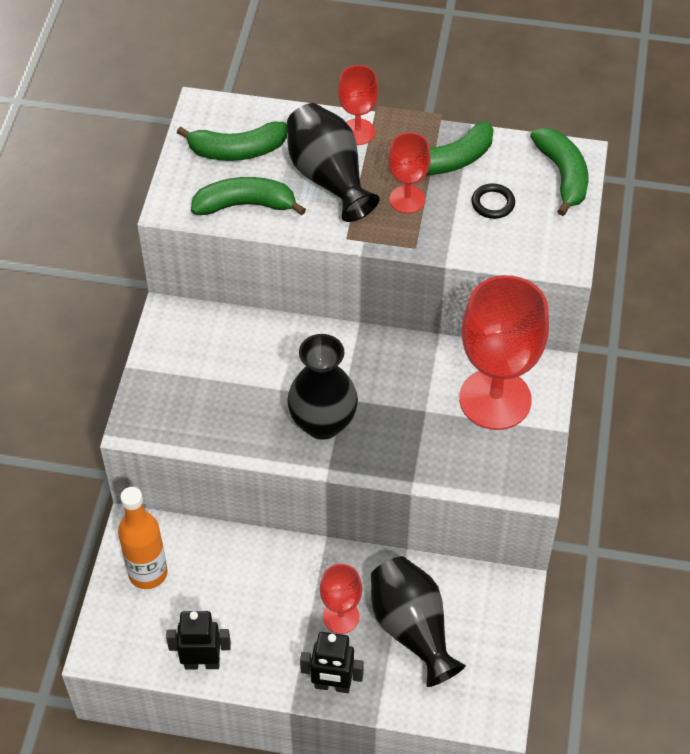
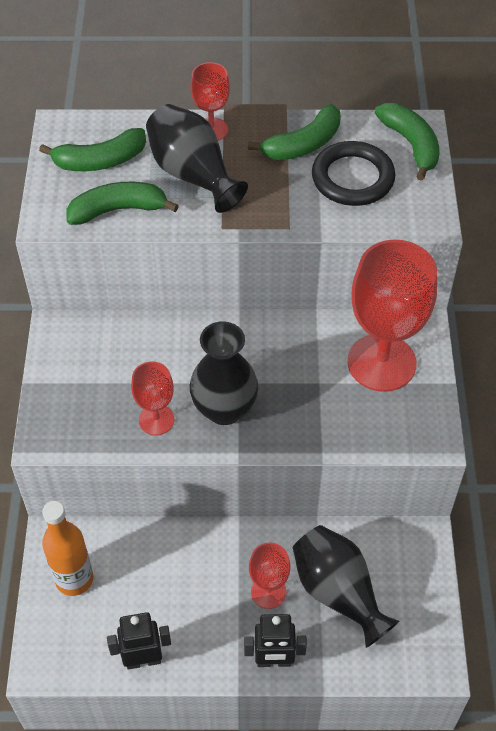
camera: 10 degrees left, 0 degrees up
(407, 199) = (271, 185): red goblet -> red goblet (156, 420)
(493, 203) = (352, 178): black ring -> black ring, size x2.00

